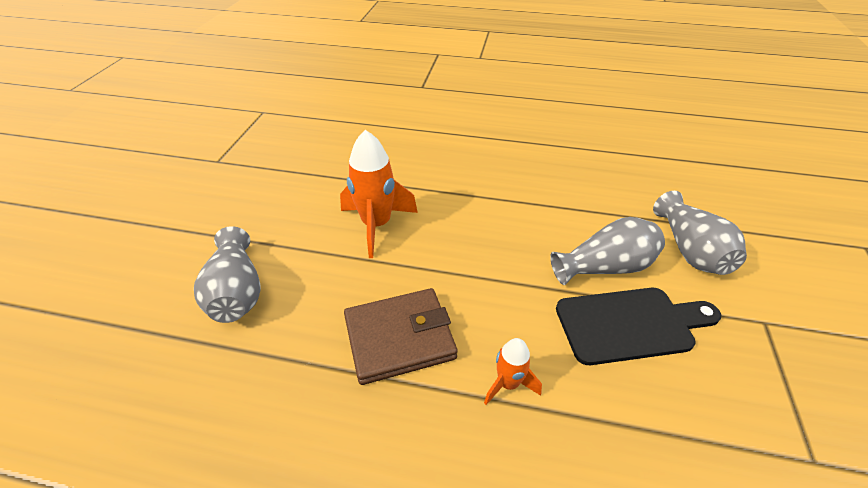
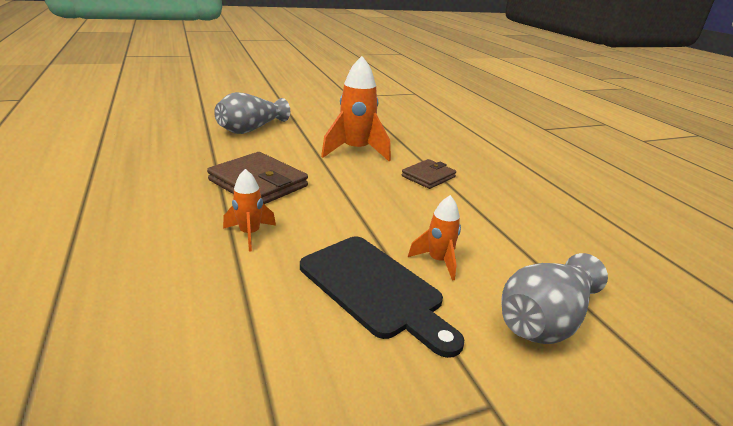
camera: 55 degrees right, 15 degrees down
(466, 202) = (428, 176): none -> brown wallet
(605, 267) = (438, 261): grey vase -> orange rocket

